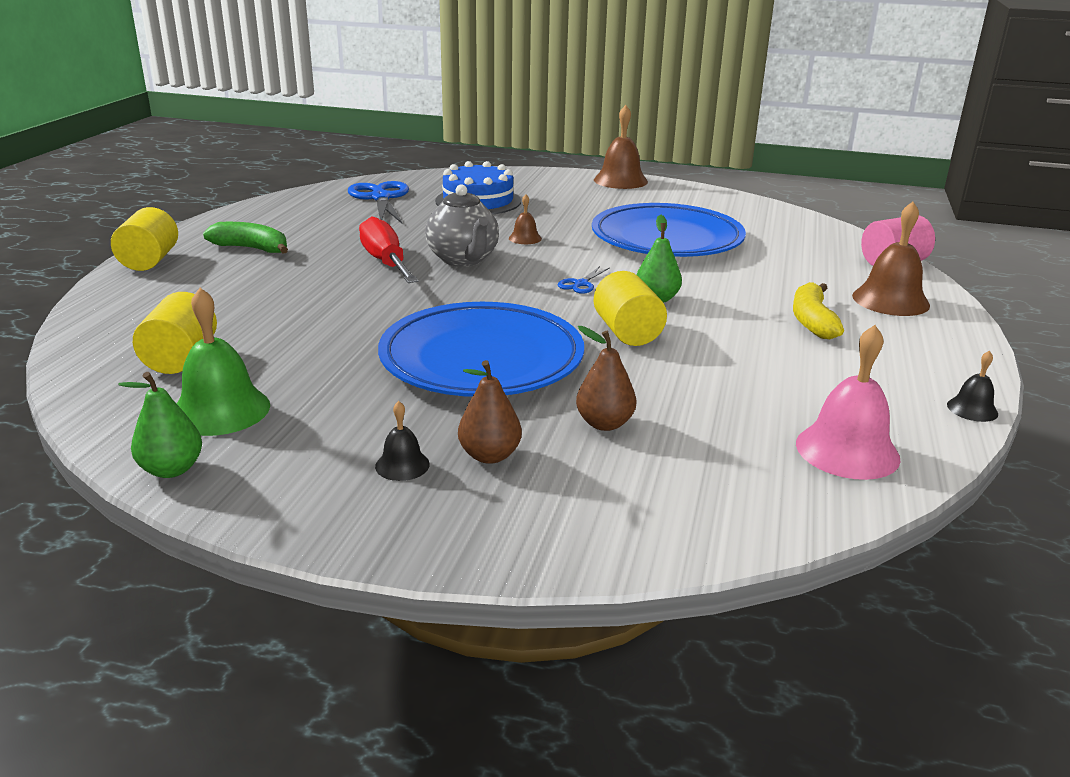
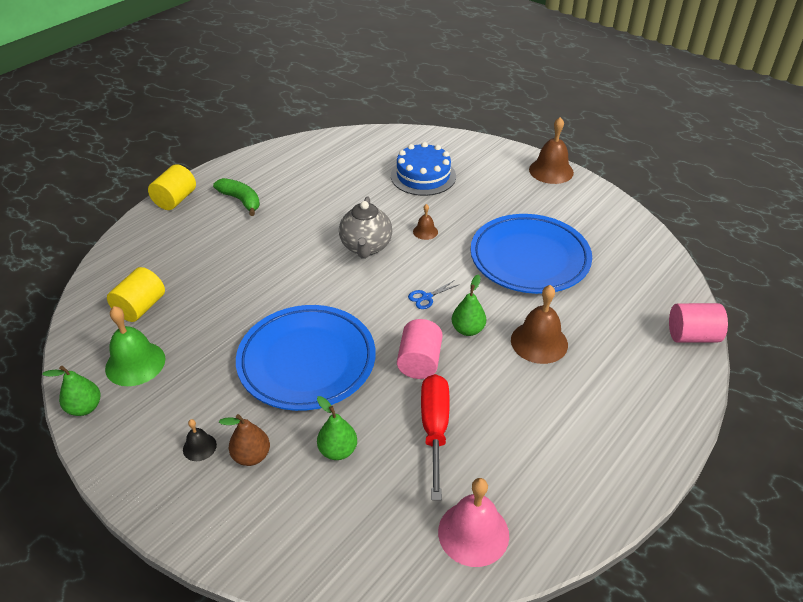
camera: 25 degrees right, 15 degrees up
(380, 198) = (357, 157): blue scissors -> none
(386, 262) = (314, 237): red screwdriver -> red screwdriver (434, 429)
(604, 423) = (338, 450): brown pear -> green pear
(627, 332) = (419, 362): yellow cylinder -> pink cylinder
(812, 321) = (563, 389): yellow banana -> none
(890, 300) = (648, 382): brown bell -> brown bell (539, 342)
(972, 409) = (601, 525): black bell -> none

